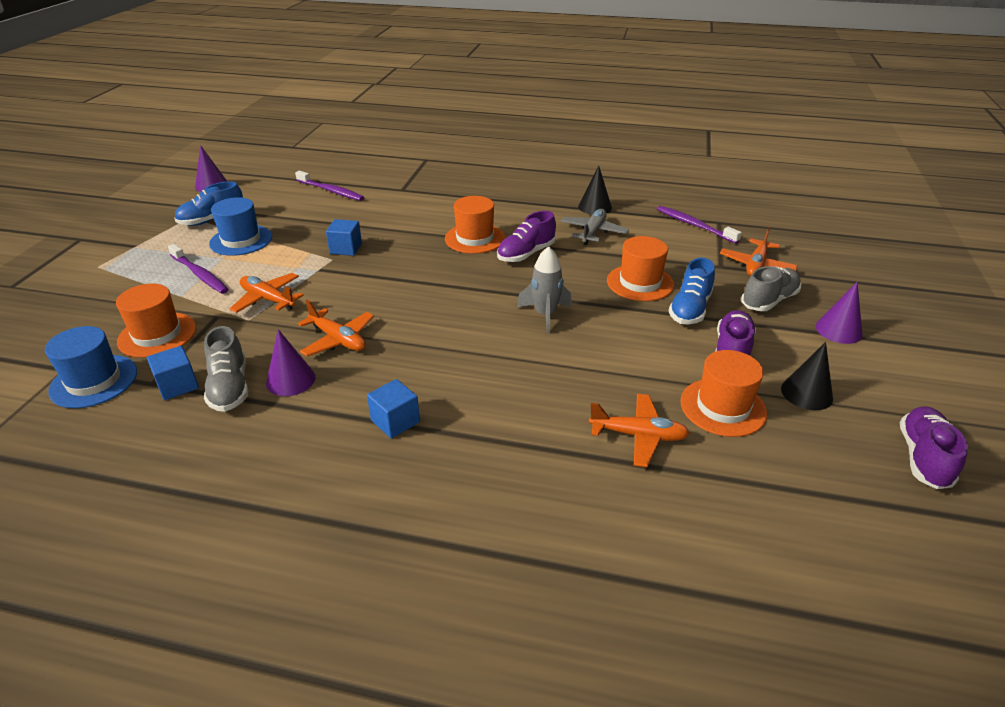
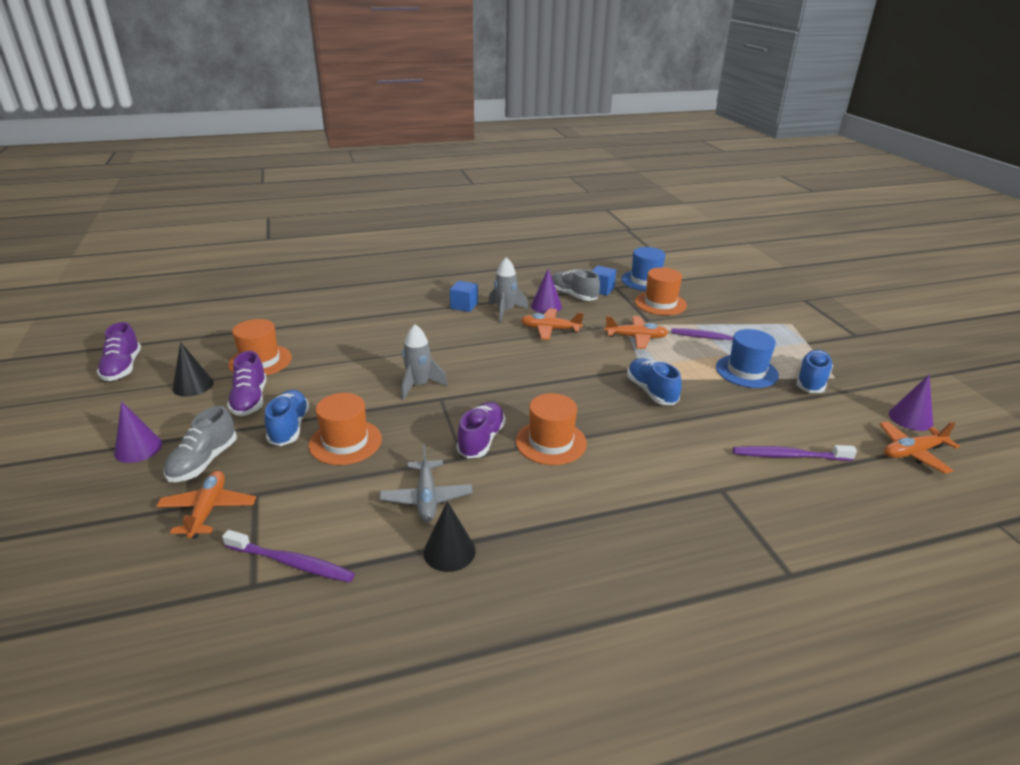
camera: 150 degrees right, 5 degrees down
(346, 248) = (651, 391): blue cube -> blue shoe
(352, 389) = (505, 311): none -> grey rocket
(638, 435) = (317, 333): orange plane -> orange plane (913, 452)

